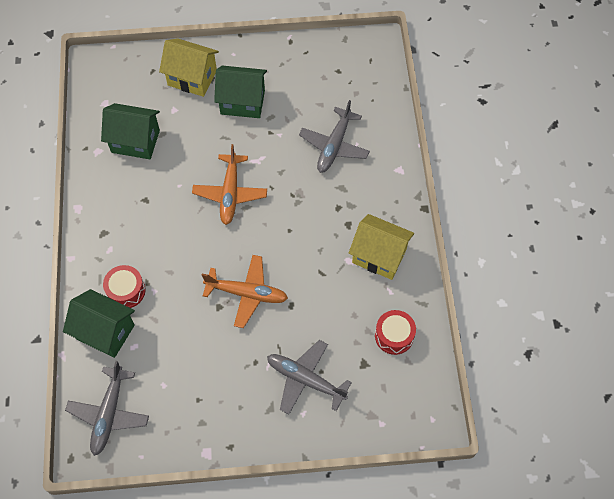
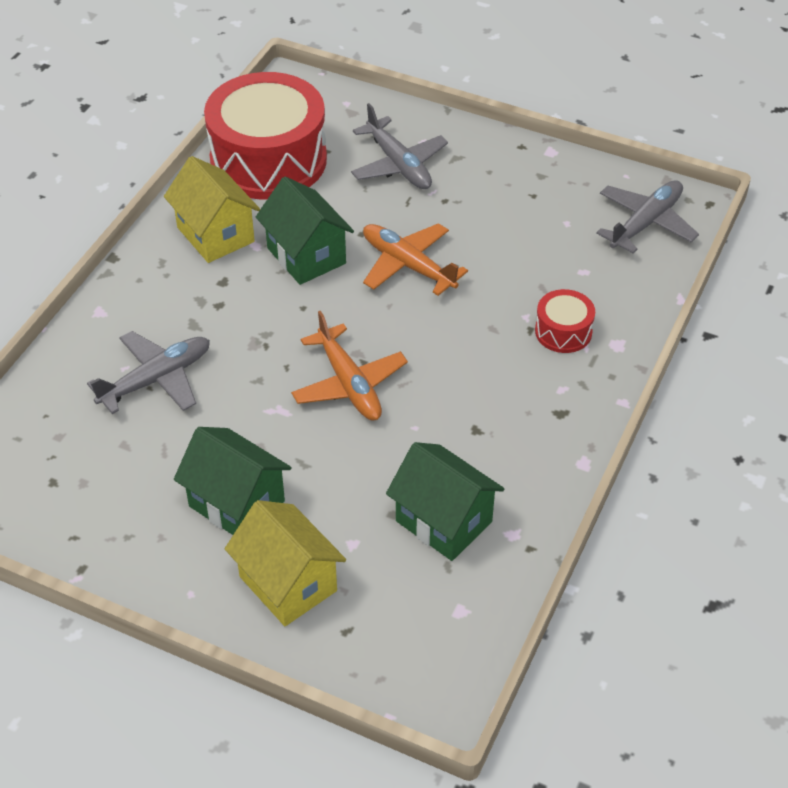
camera: 150 degrees left, 15 degrees down
(105, 332) = (613, 300): green house -> green house (306, 256)
(230, 193) = (349, 384): orange plane -> orange plane turned 120 degrees clockwise
(394, 336) = (268, 160): red drum -> red drum, size x2.28

